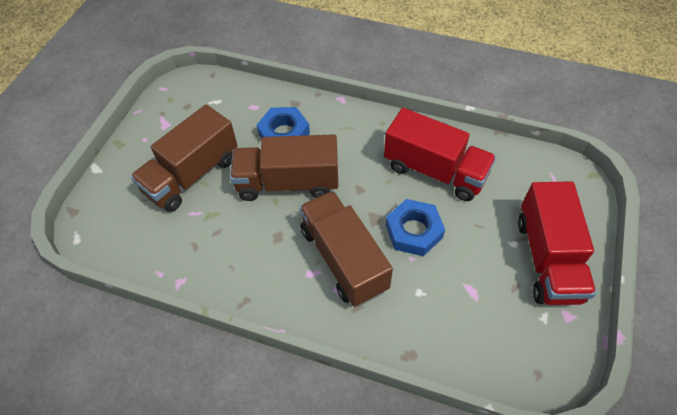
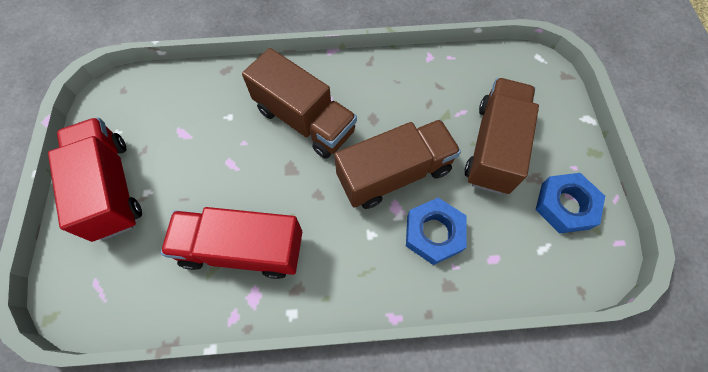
camera: 155 degrees right, 10 degrees up
(414, 231) = (248, 169): blue nut -> blue nut (565, 206)

